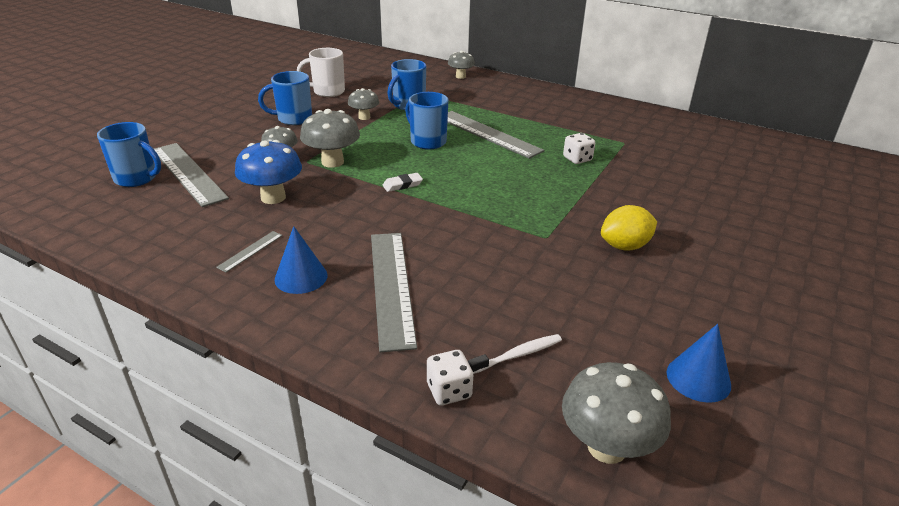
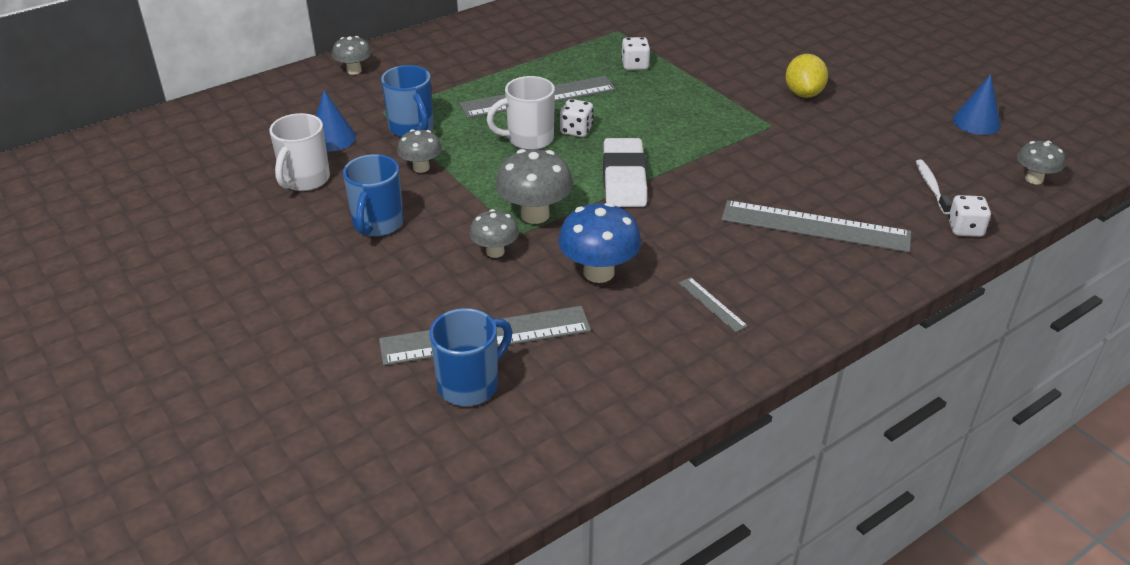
camera: 65 degrees left, 5 degrees up
(301, 277) = (777, 277): blue cone -> blue cone (332, 138)
(402, 185) = (624, 179): white eraser -> white eraser, size x2.12
(427, 141) = (528, 139): blue mug -> white mug
(454, 155) = (576, 130): none -> white dice
(607, 447) = (1034, 179): grey mushroom -> grey mushroom, size x0.62

